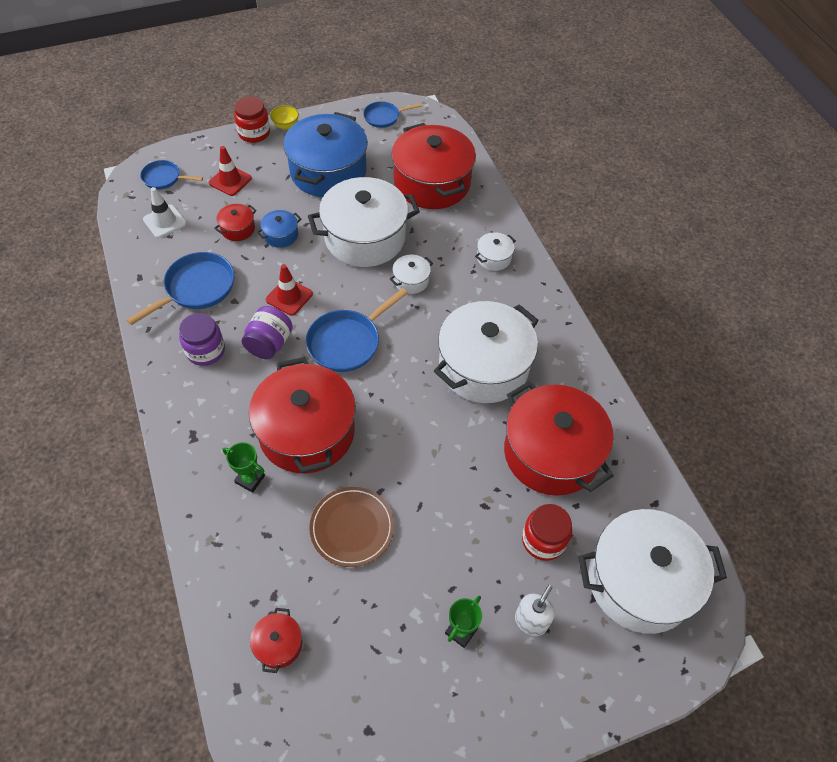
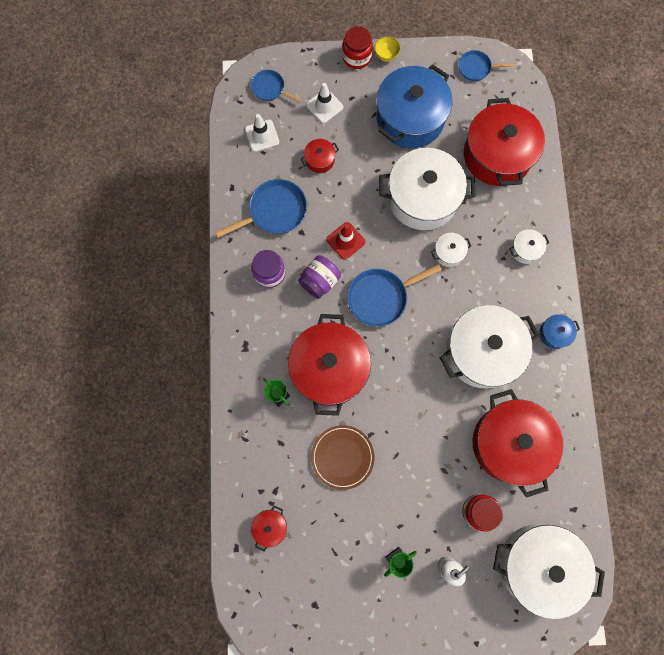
camera: 20 degrees right, 20 degrees up
(230, 181) = (324, 106): red traffic cone -> white traffic cone
(281, 235) = (353, 176): blue pot -> blue pot (554, 333)

